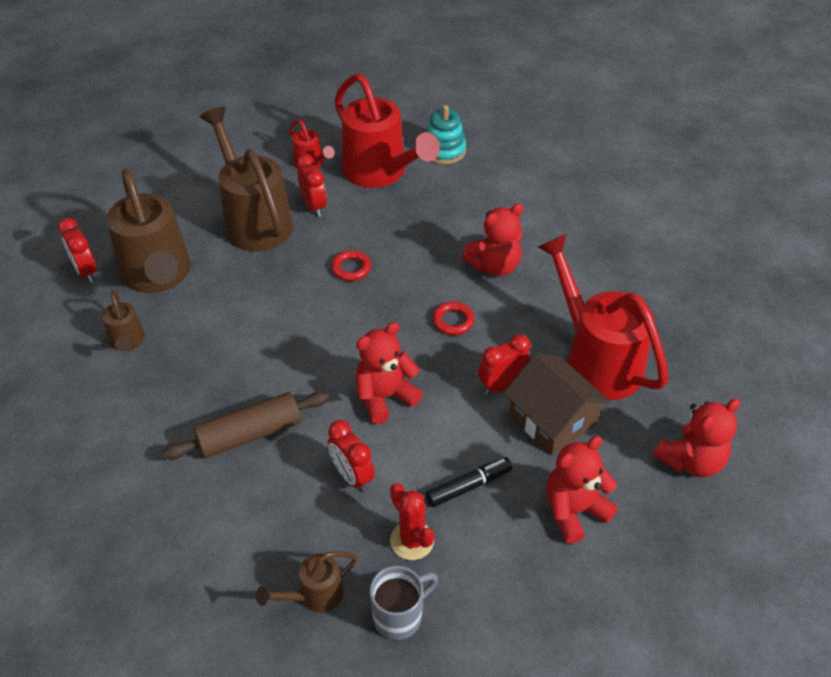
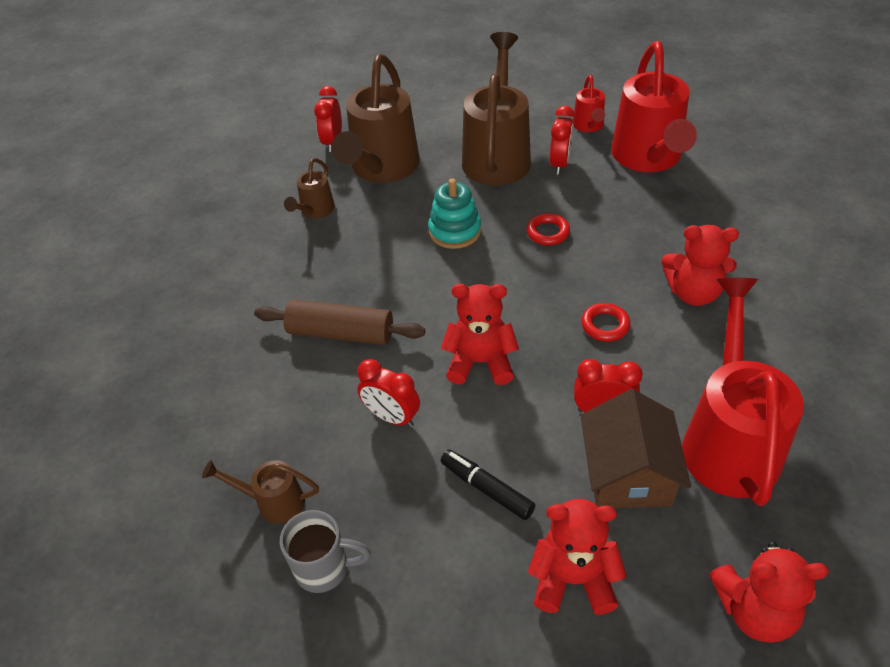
camera: 40 degrees right, 0 degrees up
(352, 476) = (392, 417): red clock -> red clock turned 60 degrees counterclockwise
(412, 540) = (393, 507): red cactus -> none
(444, 151) = (732, 162): turquoise stacking toy -> turquoise stacking toy (455, 231)
(468, 486) = (487, 489): black marker -> black marker turned 150 degrees counterclockwise

